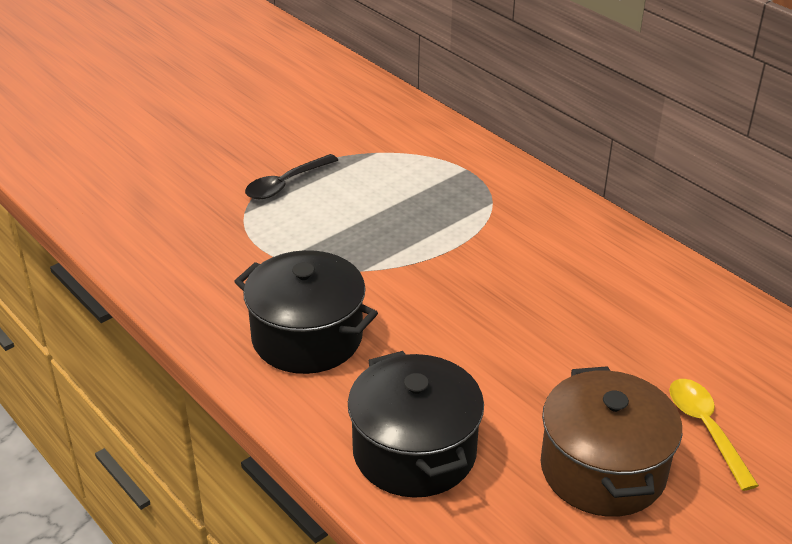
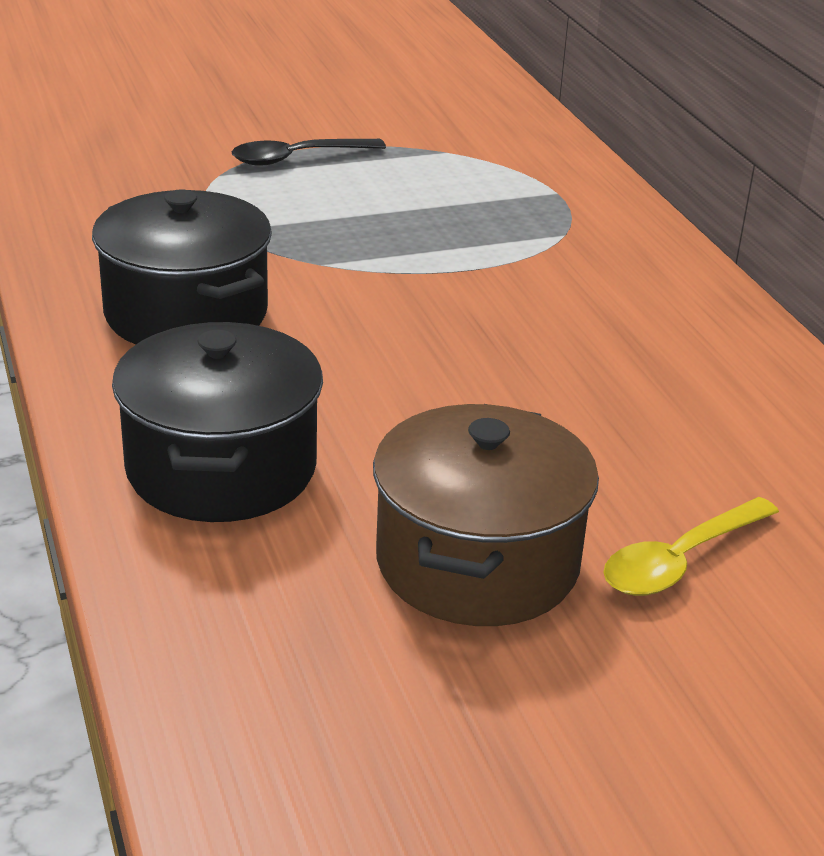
camera: 20 degrees right, 5 degrees down
(706, 429) = (680, 560): yellow spoon -> yellow spoon turned 135 degrees counterclockwise

